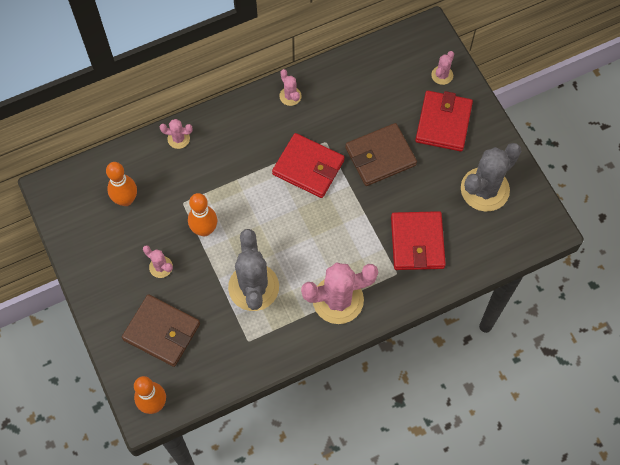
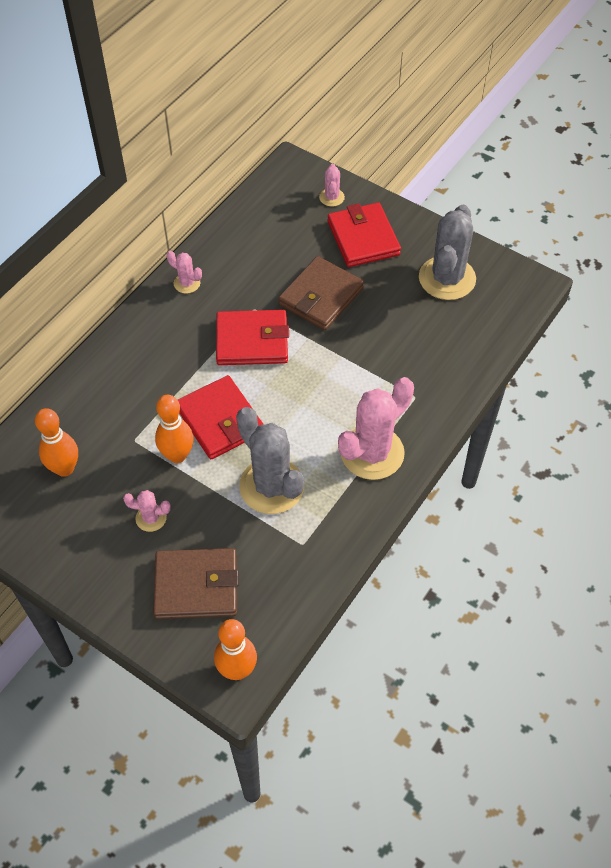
camera: 30 degrees left, 10 degrees down
(178, 139) = (88, 379): pink cactus -> none
(417, 242) = (415, 358): red wallet -> red wallet (220, 420)

